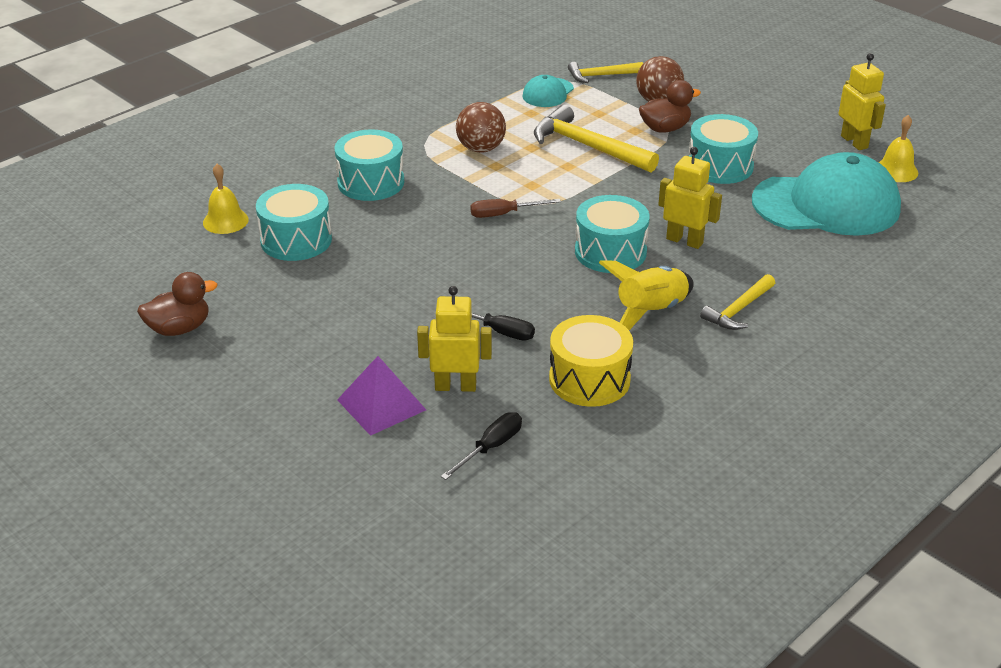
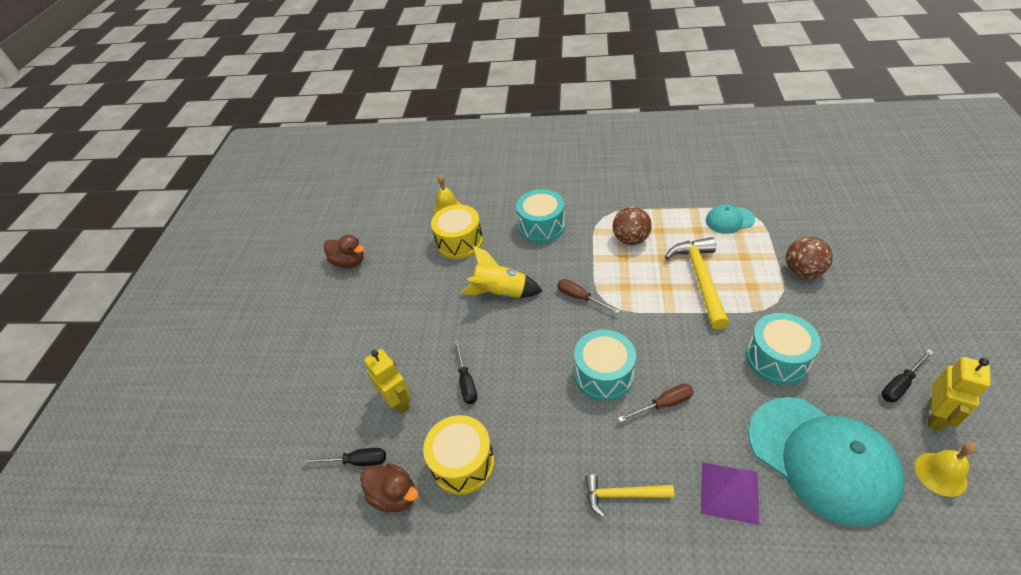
camera: 55 degrees right, 10 degrees up
(296, 240) = (459, 242): turquoise drum -> yellow drum
(381, 405) = (355, 382): purple pyramid -> purple pyramid (729, 492)
(601, 76) = (786, 226): yellow hammer -> none
(650, 312) = (564, 444): yellow rocket -> yellow rocket (501, 293)
(665, 128) = (777, 298): brown duck -> brown duck (394, 495)
(684, 241) = (664, 404): yellow robot -> brown screwdriver
(814, 136) = (900, 384): none -> black screwdriver

